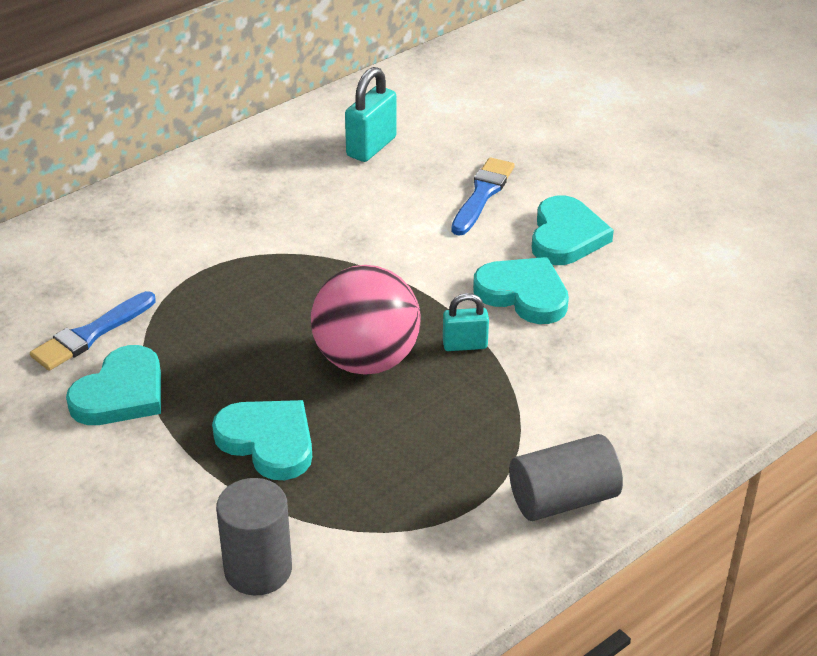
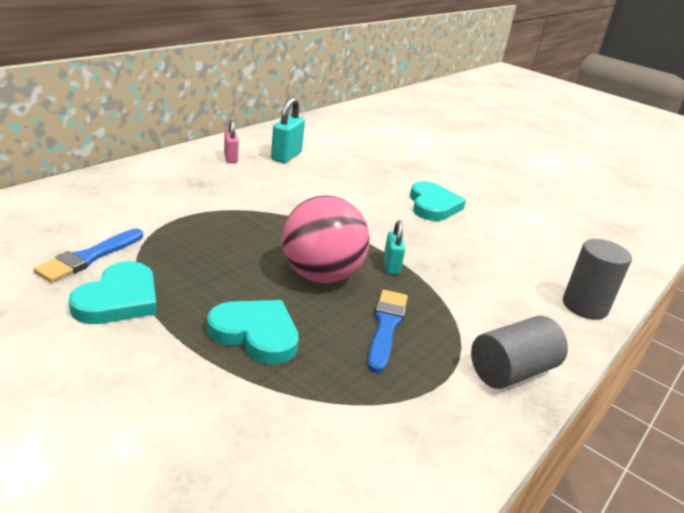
camera: 15 degrees left, 10 degrees down
(258, 569) = (271, 444): grey cylinder -> grey cylinder (584, 306)
(288, 156) = (230, 158): none -> pink padlock
(465, 345) = (391, 266): turquoise padlock -> turquoise padlock turned 75 degrees counterclockwise
(482, 194) = (368, 182): blue brush -> blue brush (386, 326)
(523, 294) = (419, 236): turquoise heart -> none

